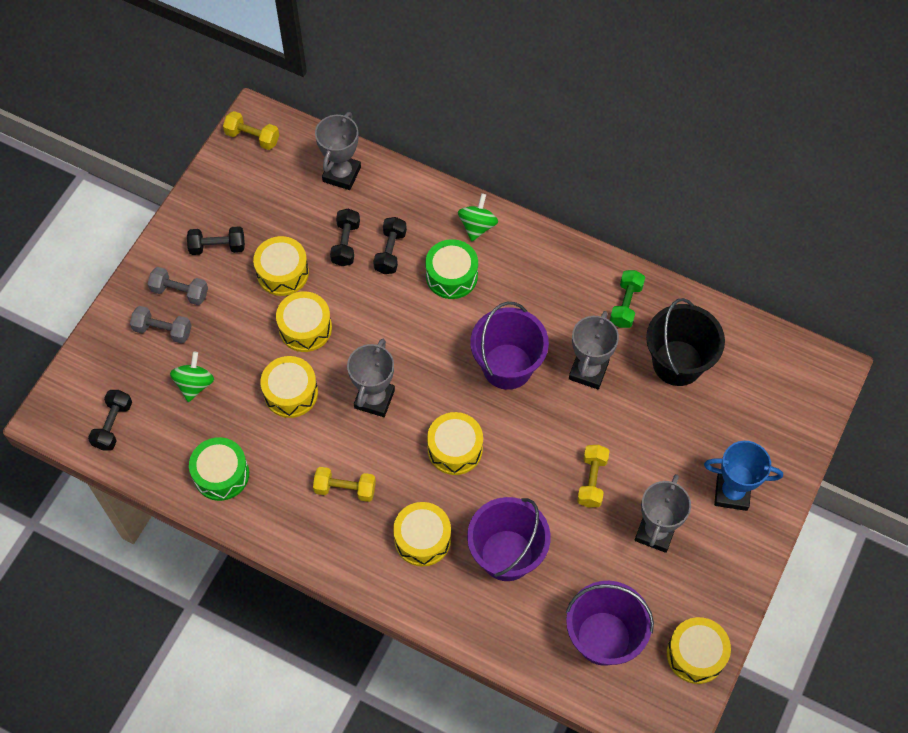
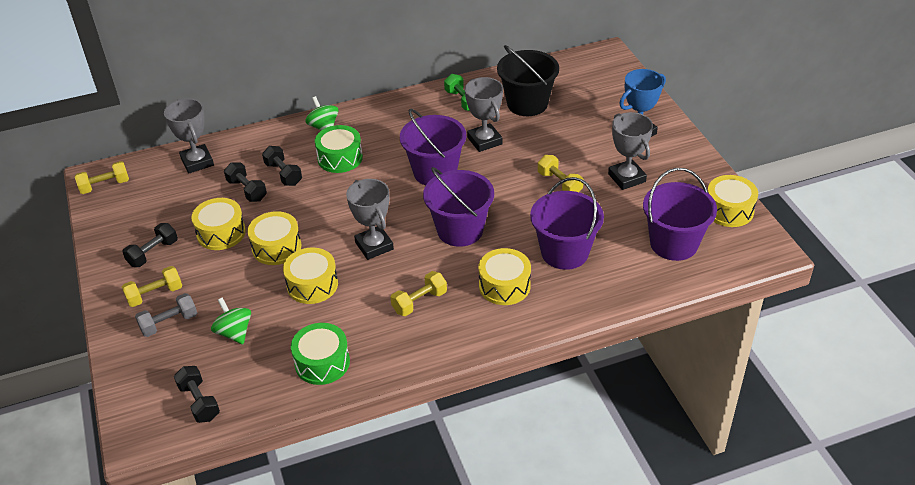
camera: 45 degrees left, 20 degrees down
(180, 292) = (155, 294): grey dumbbell -> yellow dumbbell
(455, 449) = (460, 230): yellow drum -> purple bucket

